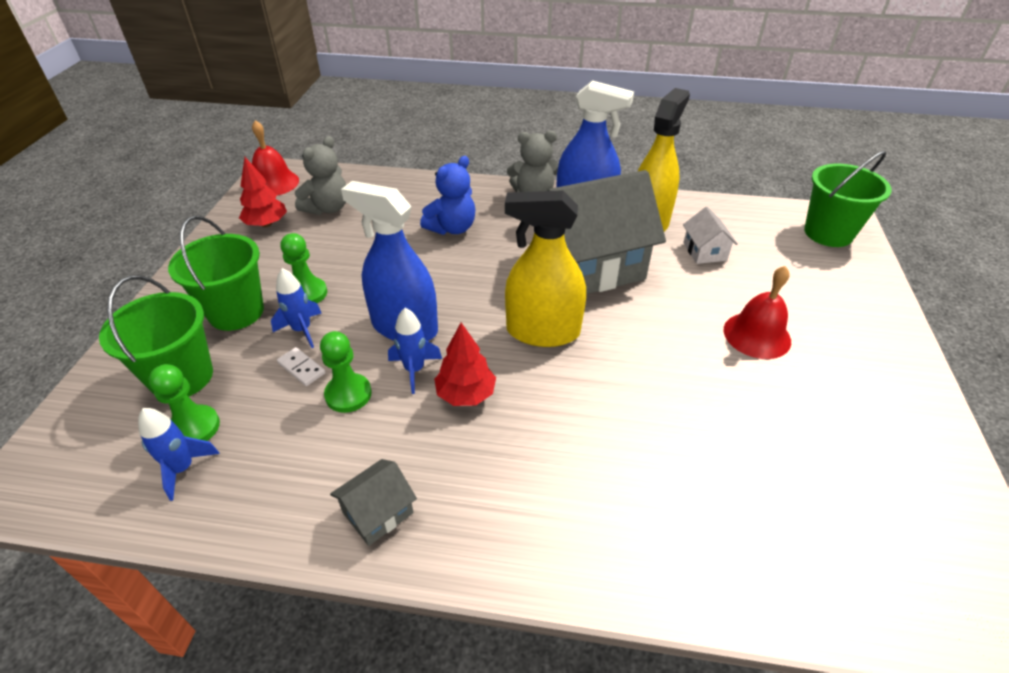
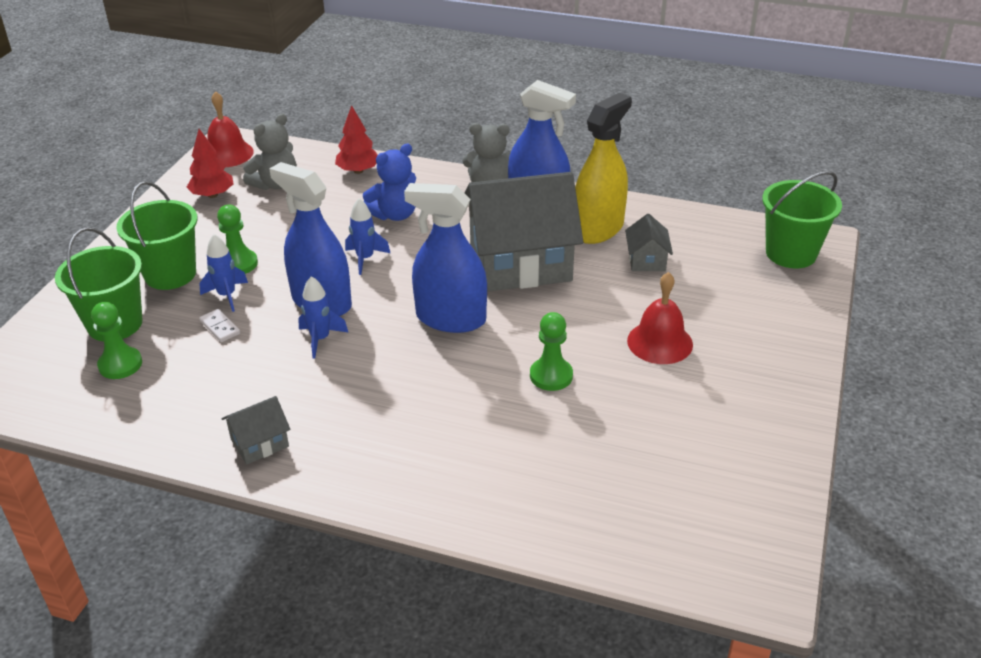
camera: 10 degrees right, 5 degrees down
(183, 469) = (107, 394): blue rocket -> blue rocket (365, 259)
(348, 394) = (256, 353): green pawn -> green pawn (551, 376)
(466, 394) = (361, 363): red tree -> red tree (358, 171)
(543, 331) = (451, 318): yellow spray bottle -> blue spray bottle
(704, 251) = (646, 260): white house -> grey house

